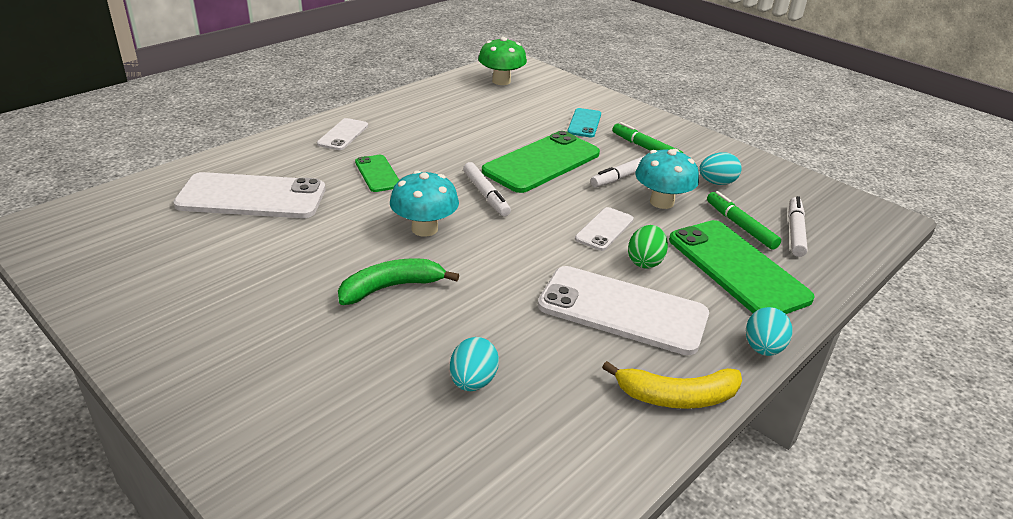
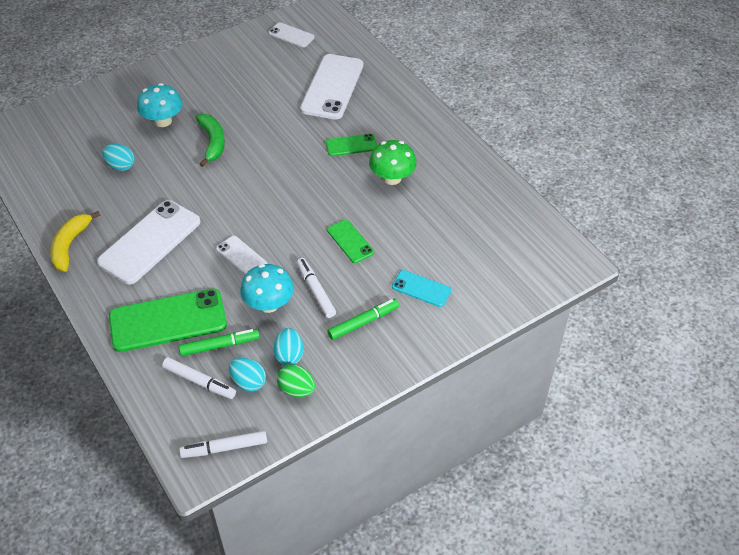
camera: 105 degrees right, 15 degrees up
(343, 135) = (418, 130): white phone -> white phone (291, 35)
(424, 229) = (271, 162): turquoise mushroom -> turquoise mushroom (163, 121)
(486, 195) = (307, 199): white marker -> white marker (224, 448)
(501, 81) = (525, 244): green mushroom -> green mushroom (392, 178)
(541, 162) = (350, 241): green phone -> green phone, size x0.51
(645, 261) = (195, 269): green egg -> green egg (296, 389)
(763, 348) = (86, 301): turquoise egg -> turquoise egg (248, 382)

